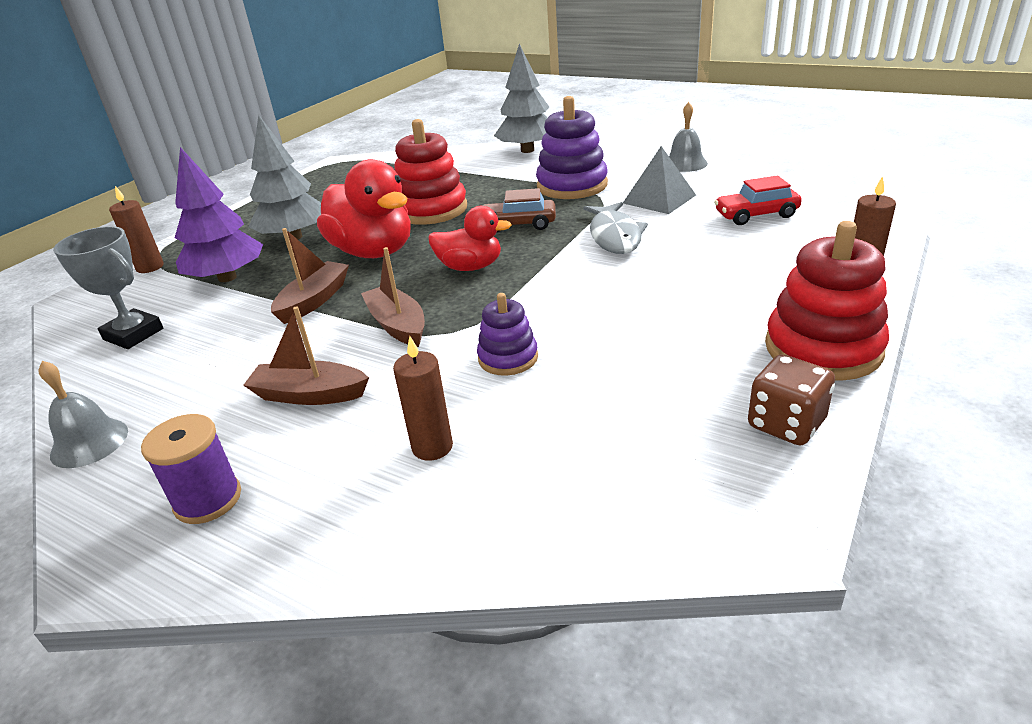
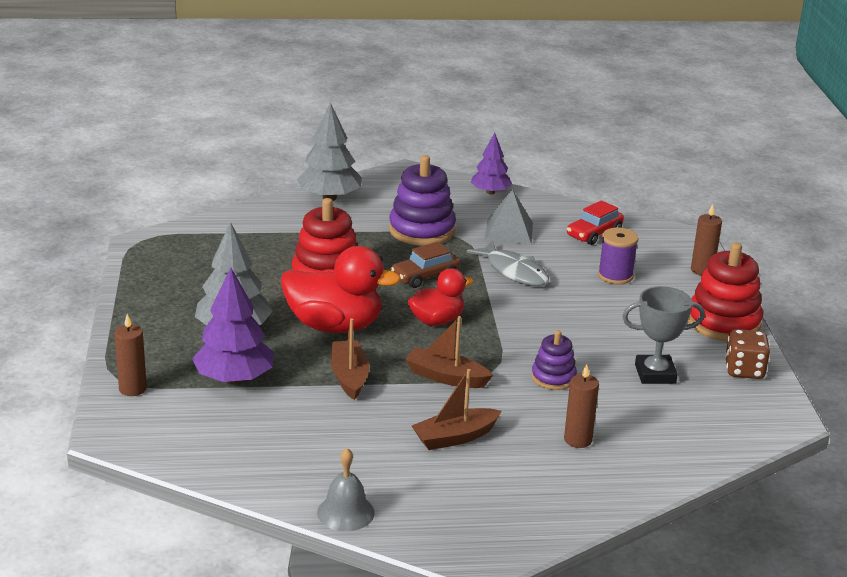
camera: 40 degrees left, 5 degrees down
(133, 334) = (234, 442): grey trophy -> grey trophy (655, 374)
(208, 500) = (486, 509): purple spool -> purple spool (615, 276)
(685, 163) = (490, 192): grey bell -> purple tree

